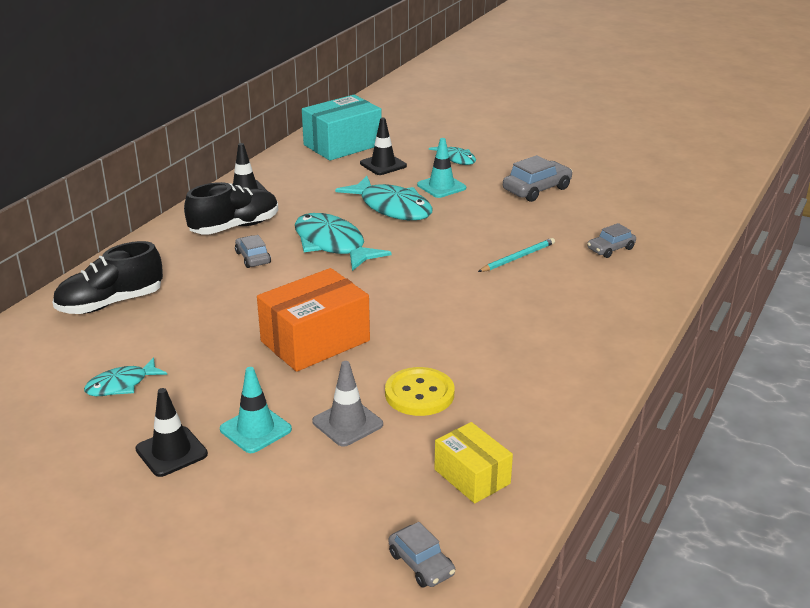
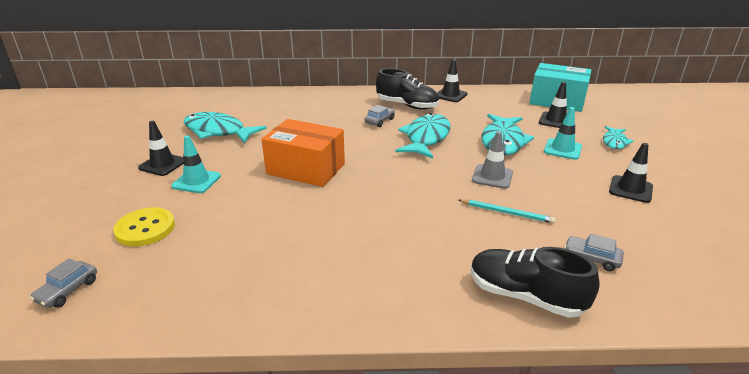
camera: 60 degrees right, 0 degrees up
(111, 303) = (292, 104): black shoe -> black shoe (525, 296)
(121, 385) = (218, 131): turquoise fish -> turquoise fish, size x1.79
(347, 423) = (220, 209): grey traffic cone -> grey traffic cone (492, 176)
(419, 394) = (272, 227): yellow button -> yellow button (145, 228)
(472, 476) = (179, 283): yellow box -> none
(537, 189) = (630, 189): grey car -> black traffic cone

